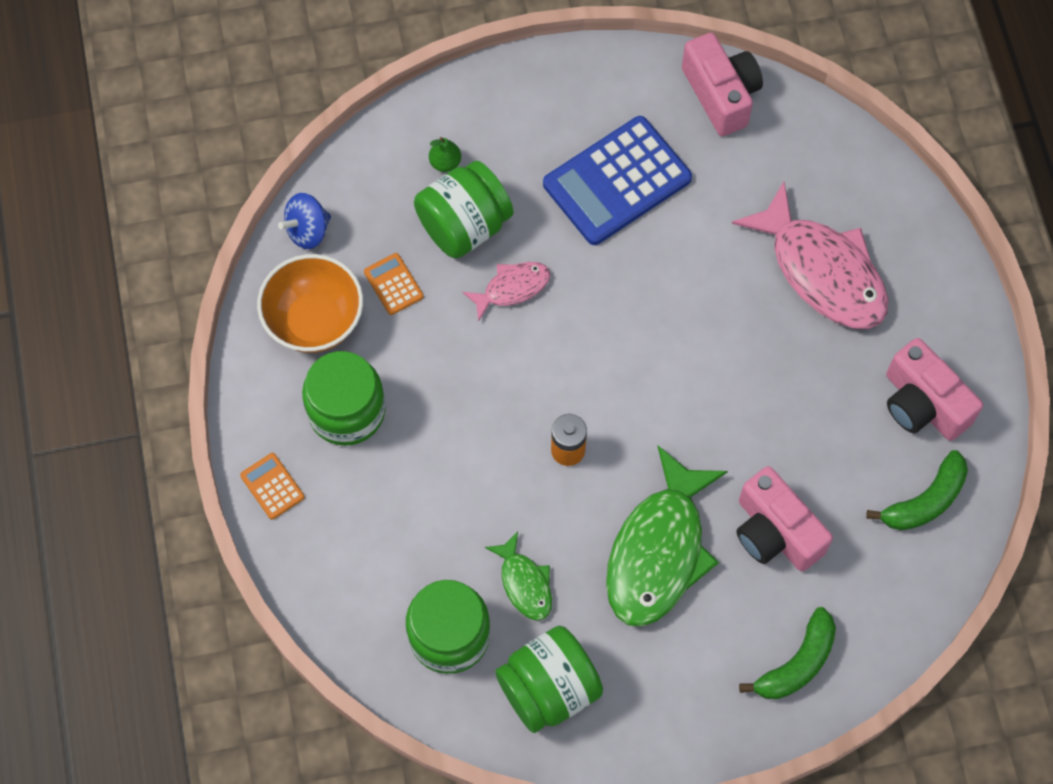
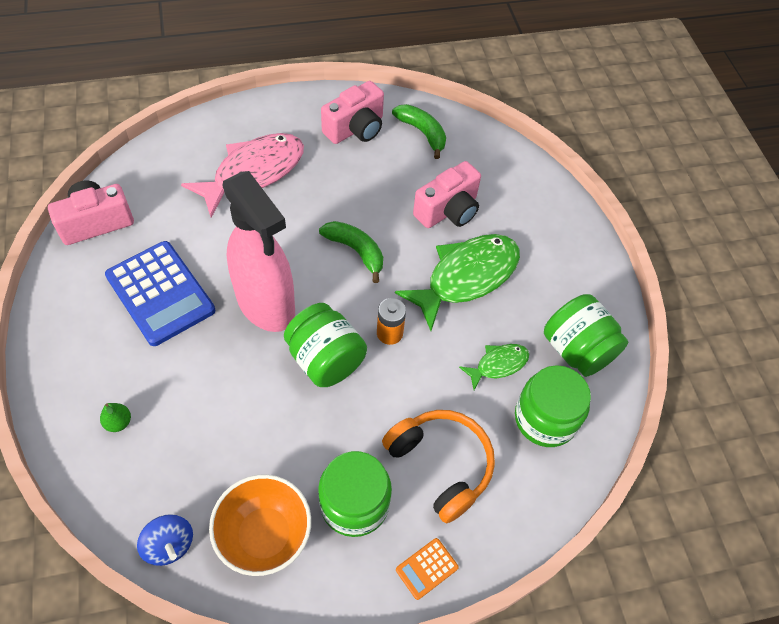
camera: 95 degrees left, 10 degrees down
(390, 506) = (441, 465): none -> orange headphones
(393, 284) = (234, 465): orange calculator -> none
(464, 225) = (184, 407): green jar -> green jar (325, 360)
(512, 288) = (247, 370): pink fish -> none
(605, 302) = (266, 305): none -> pink spray bottle
(659, 551) = (466, 277): green fish -> green fish turned 60 degrees counterclockwise
(797, 663) = (538, 204): green banana -> green banana (356, 251)

